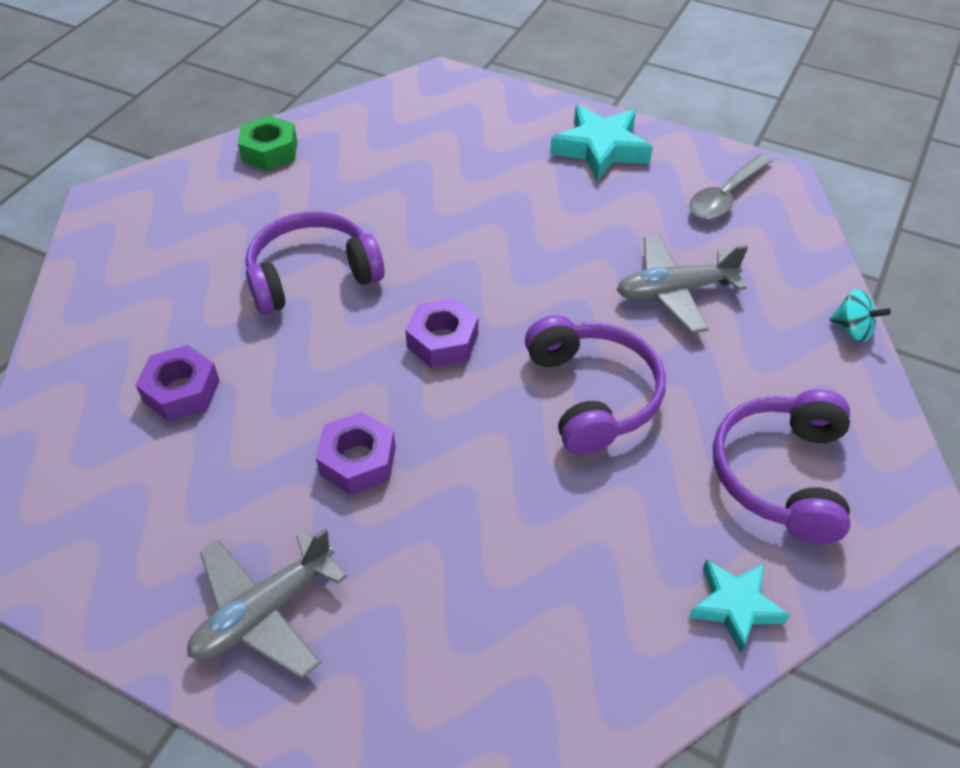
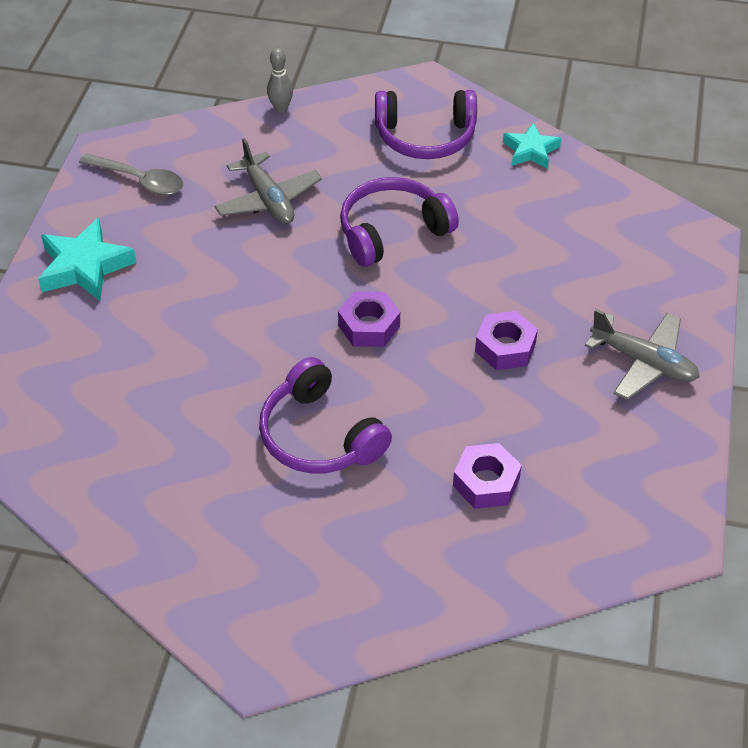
camera: 105 degrees left, 0 degrees up
(269, 151) = (138, 534): green nut -> none
(852, 330) = (281, 108): turquoise spinning top -> grey bowling pin

